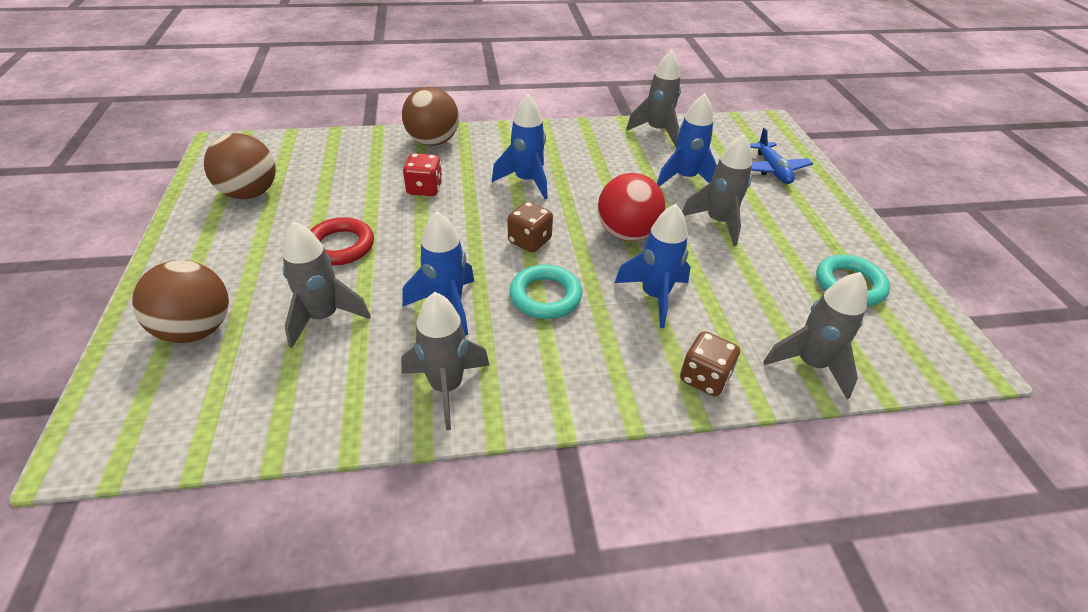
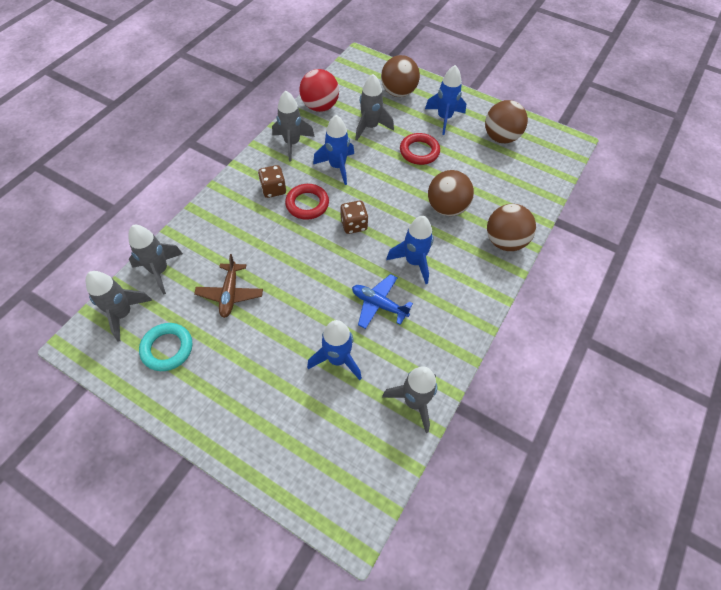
camera: 130 degrees right, 15 degrees up
(424, 189) = (446, 208): red dice -> brown ball
(545, 296) = (307, 204): turquoise ring -> red ring
(626, 233) = (317, 274): red ball -> red ball (320, 106)
(654, 296) = (261, 246): blue rocket -> blue rocket (444, 118)
(704, 378) = (202, 224): brown dice -> brown dice (273, 189)
(717, 222) = (279, 333): grey rocket -> grey rocket (123, 314)
(738, 281) = (230, 294): none -> brown plane
(772, 170) = (292, 437): blue plane -> blue plane (379, 304)

